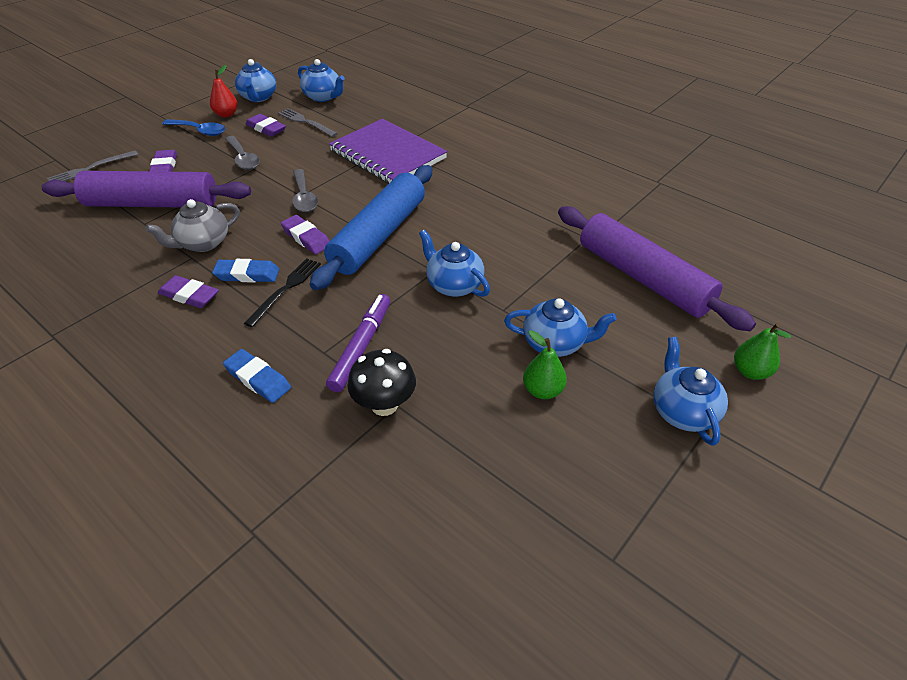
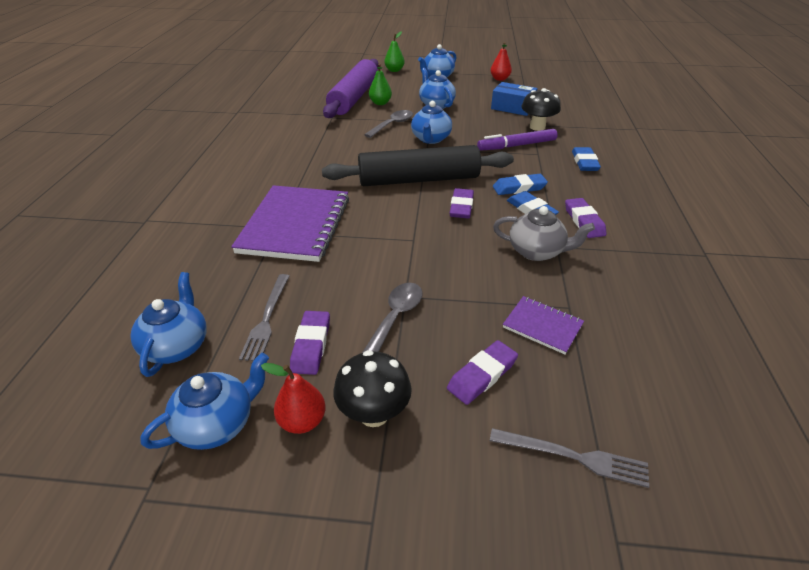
camera: 125 degrees left, 5 degrees down
(152, 204) = (542, 326): purple rolling pin -> purple notebook
(199, 131) = (374, 413): blue spoon -> black mushroom
(285, 290) = (519, 188): black fork -> blue eraser
(304, 197) = (414, 236): grey spoon -> grey spoon (392, 125)
(379, 236) = (418, 179): blue rolling pin -> black rolling pin
(471, 424) = (512, 107): none -> blue box
(542, 390) = (469, 100): green pear -> green pear (380, 103)
(613, 500) = (499, 79): none -> red pear

